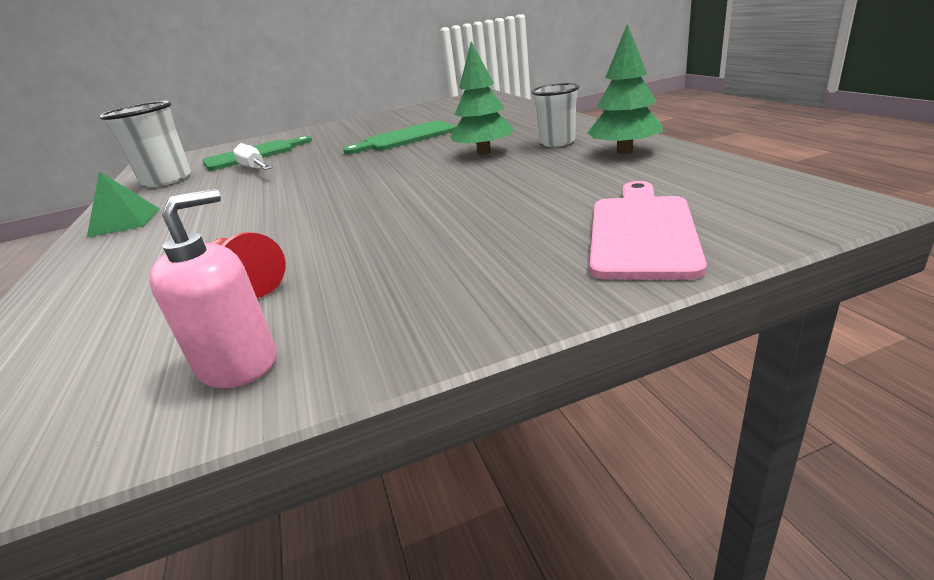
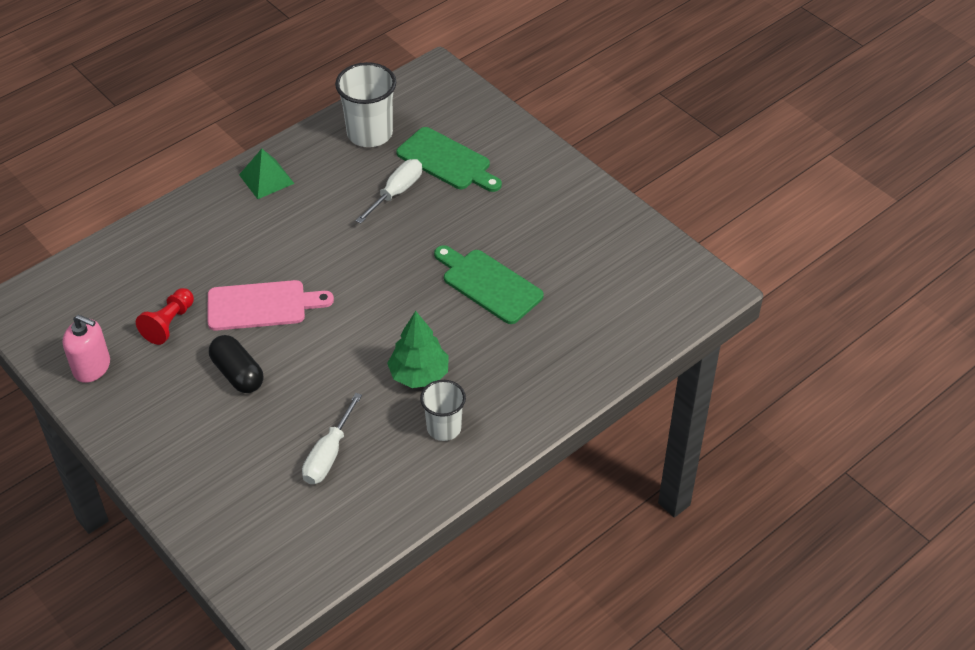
camera: 65 degrees right, 20 degrees up
(398, 231) = (238, 374): none -> black capsule
(568, 181) = (328, 454): none -> white screwdriver
(624, 151) = (404, 484): green tree -> none
(641, 232) = (229, 507): pink cutting board -> pink cutting board (262, 305)

